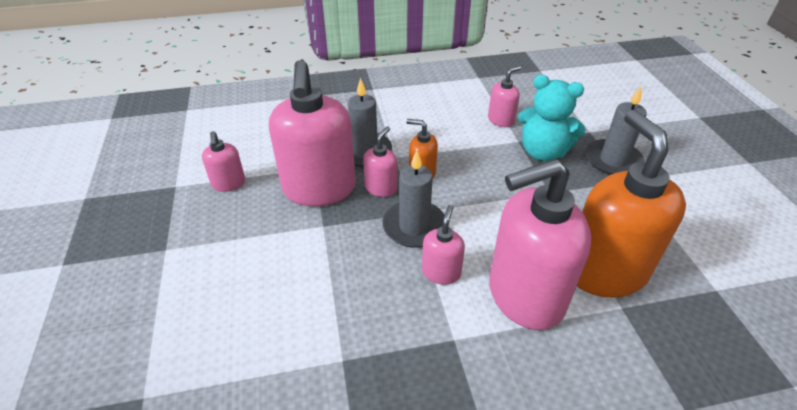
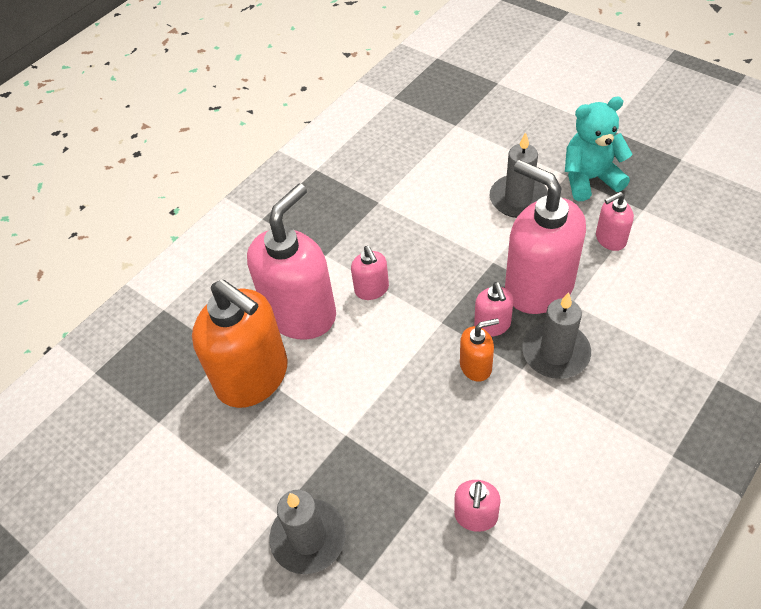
camera: 145 degrees right, 10 degrees up
(228, 184) = (610, 239): pink soap dispenser -> pink soap dispenser turned 60 degrees counterclockwise
(414, 226) = (427, 310): grey candle -> grey candle (518, 199)
(542, 152) = (390, 492): turquoise teddy bear -> turquoise teddy bear (590, 179)

